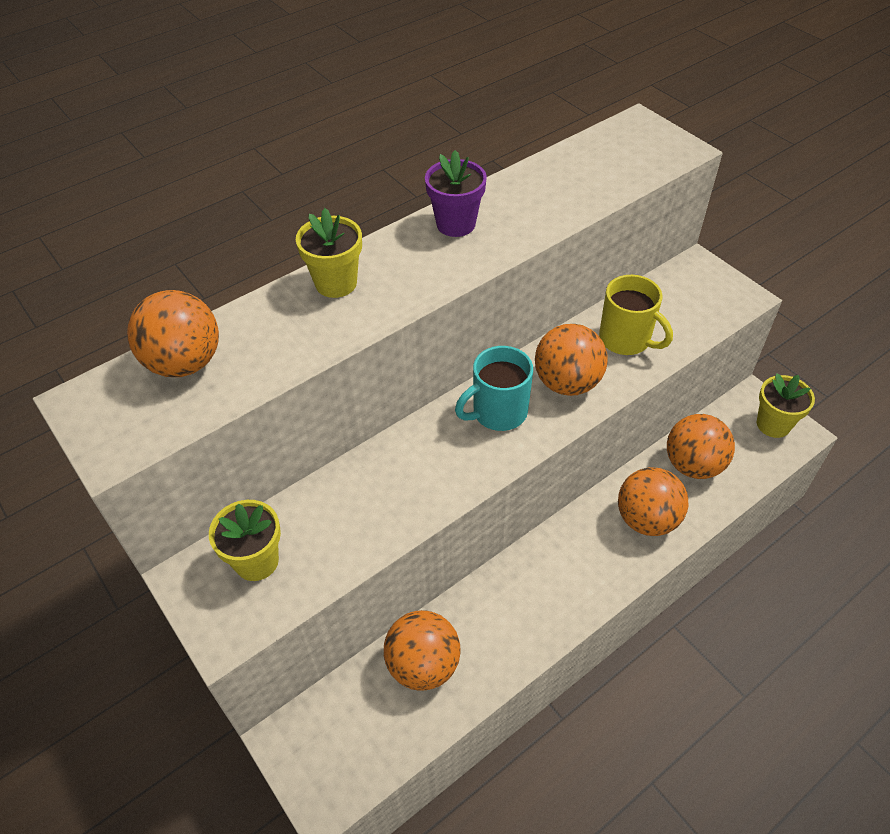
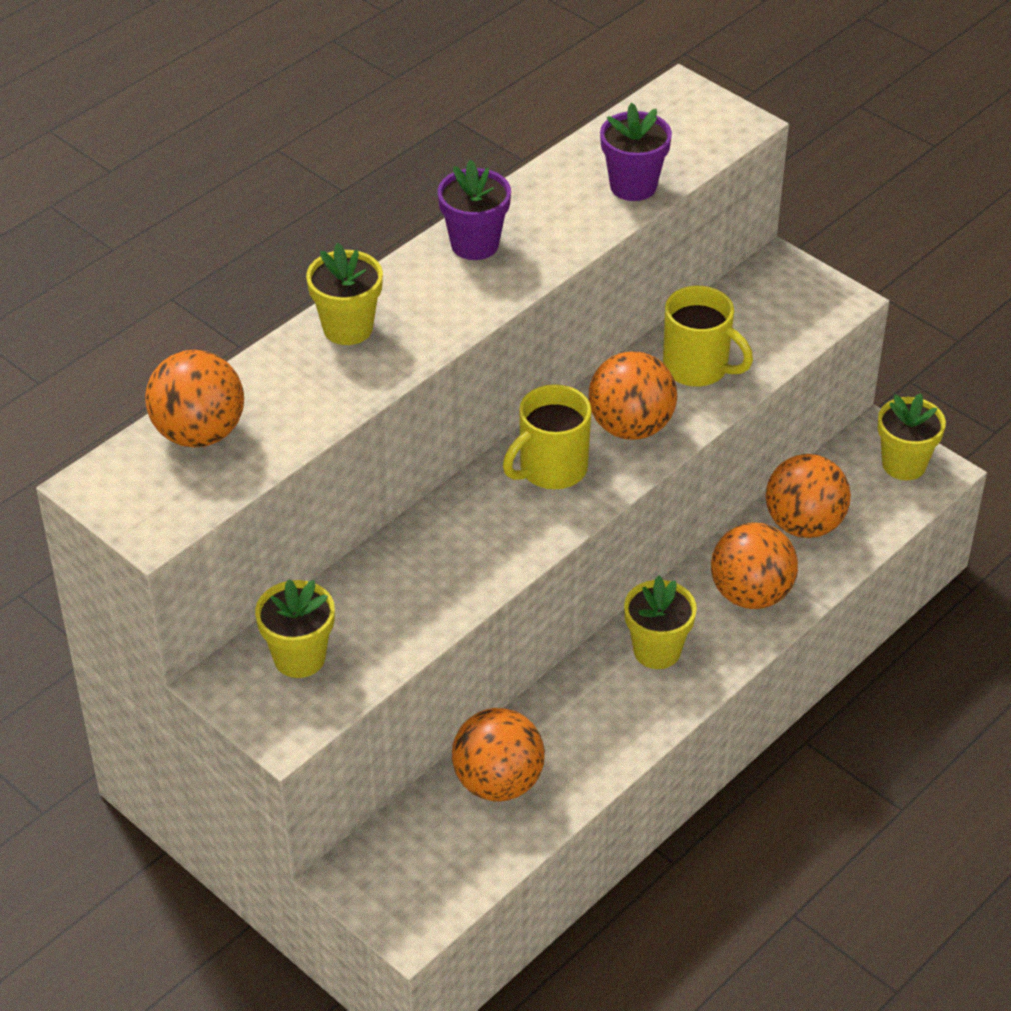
camera: 10 degrees left, 5 degrees down
(498, 412) = (551, 469): turquoise mug -> yellow mug
(567, 560) = (657, 651): none -> yellow flower pot
(592, 189) = (633, 186): none -> purple flower pot

